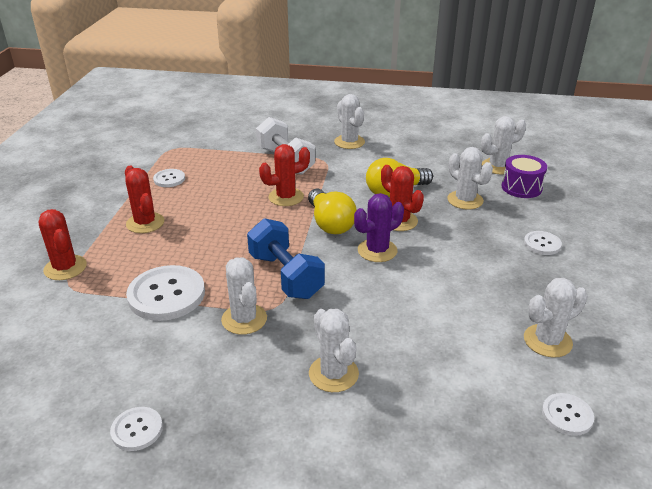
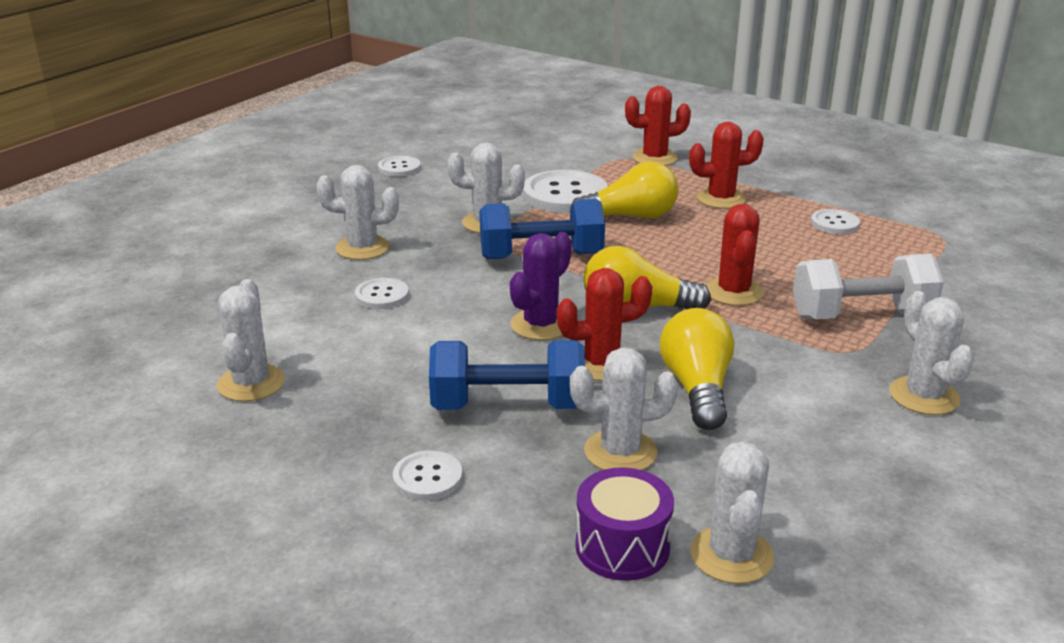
camera: 115 degrees right, 5 degrees down
(196, 253) = (630, 217): none -> yellow light bulb
(349, 142) = (924, 396): white cactus -> white cactus turned 75 degrees clockwise
(377, 250) = (541, 325): purple cactus -> purple cactus turned 45 degrees clockwise
(464, 239) = (508, 405): none -> blue dumbbell
(567, 415) = (157, 348): white button -> white button (382, 295)

